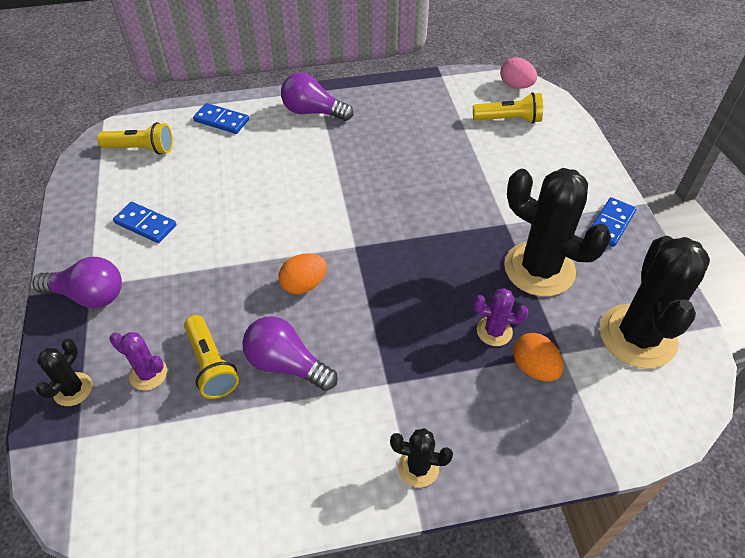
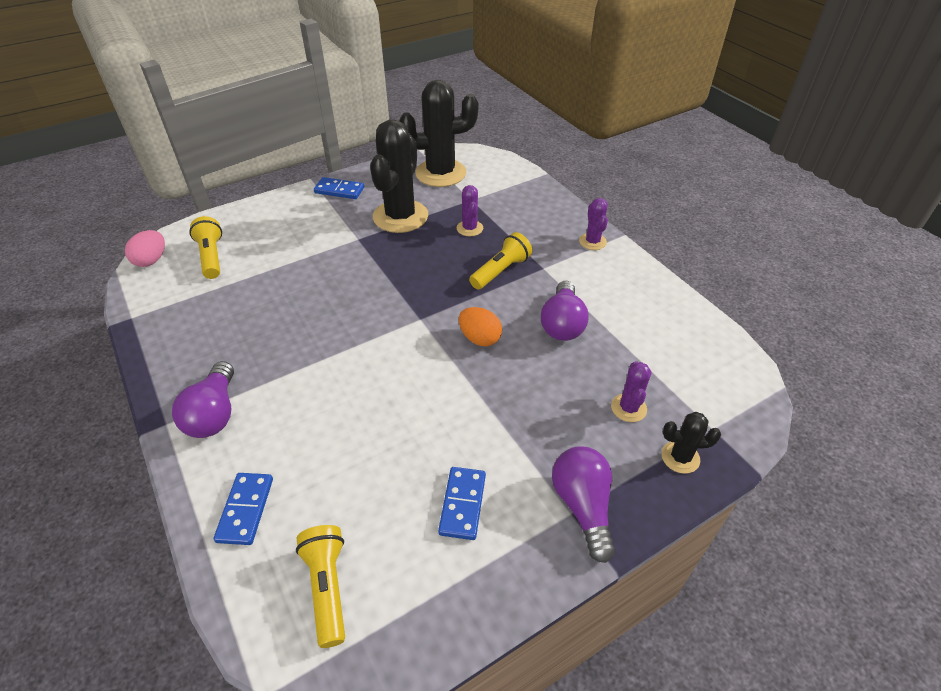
camera: 110 degrees left, 5 degrees down
(211, 365) = (592, 369): yellow flashlight -> yellow flashlight (501, 271)
(418, 467) = (592, 242): black cactus -> purple cactus
(534, 368) = (489, 208): orange egg -> none

